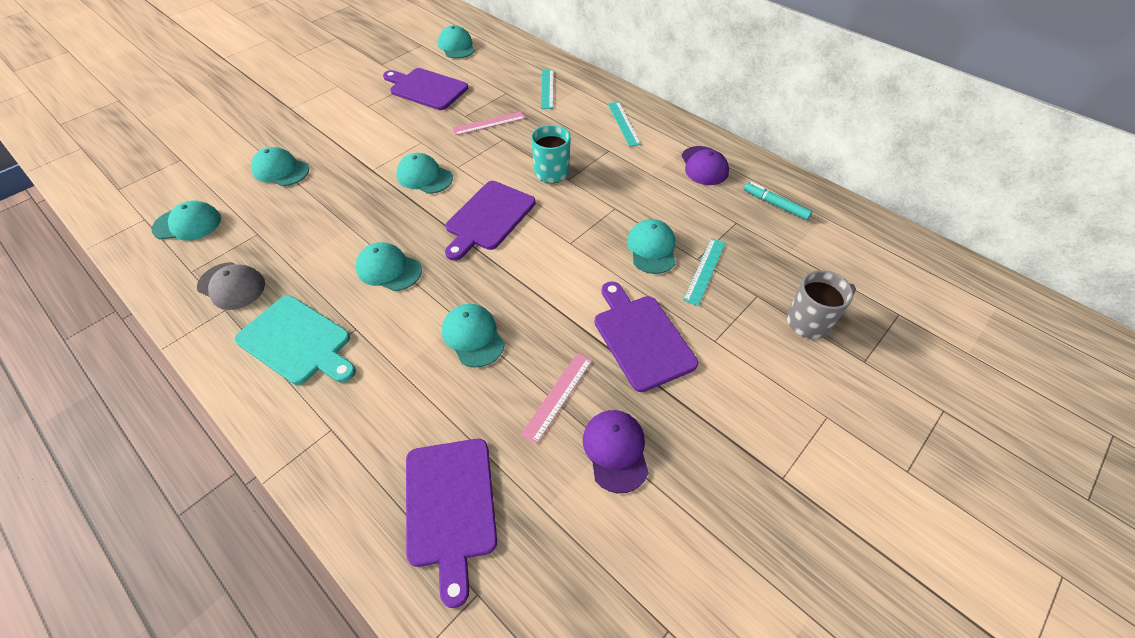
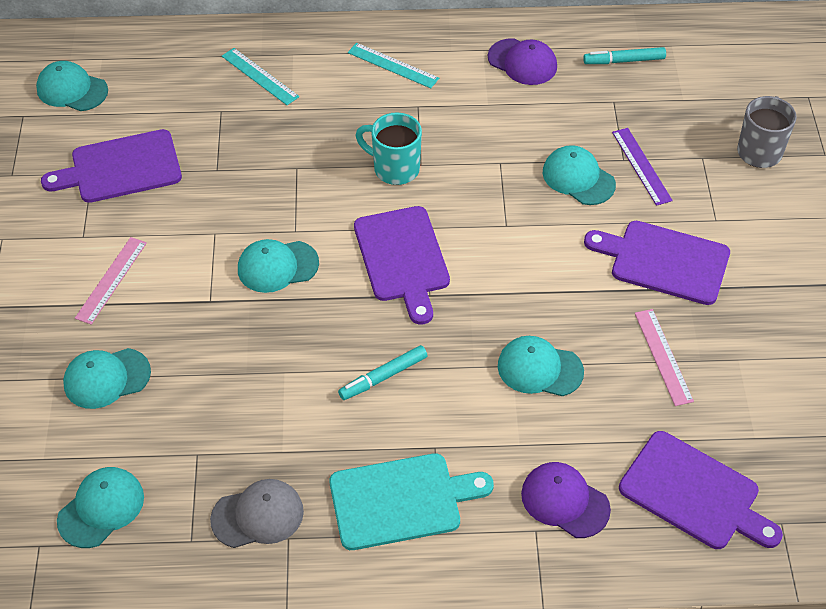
camera: 45 degrees left, 0 degrees up
(388, 269) = (383, 377): turquoise cap -> turquoise marker
(489, 123) = (256, 160): pink ruler -> pink ruler (111, 280)
(615, 450) = (748, 358): purple cap -> purple cap (565, 501)
(705, 270) = (641, 166): turquoise ruler -> purple ruler

